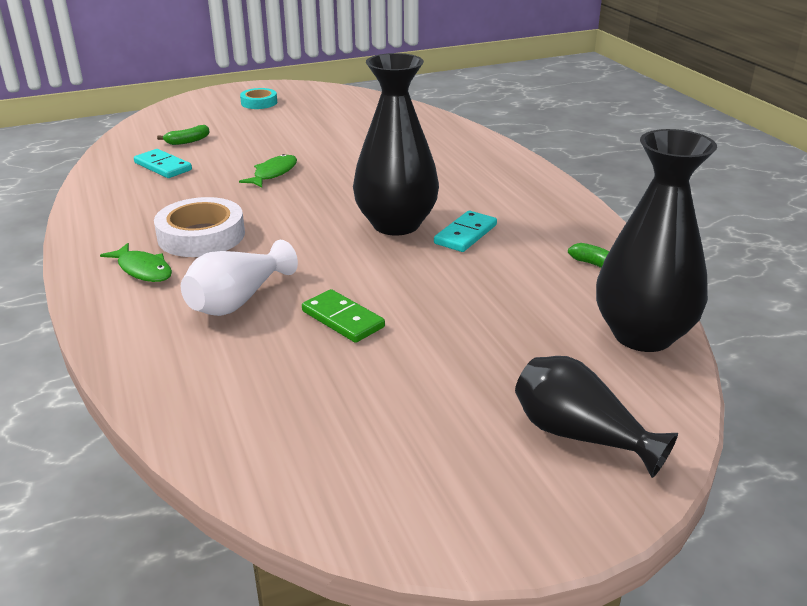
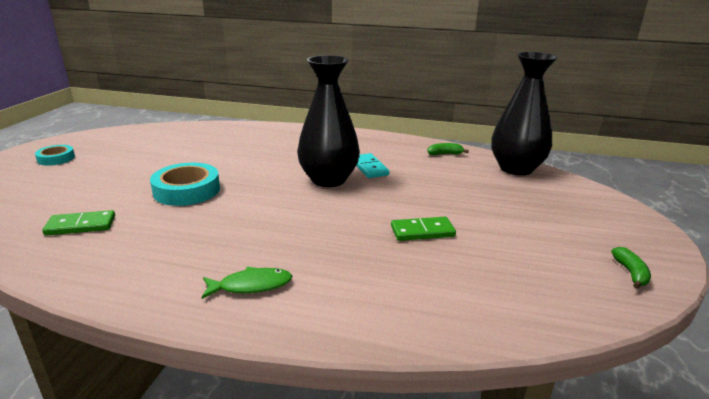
camera: 55 degrees left, 5 degrees down
(163, 166) = (81, 225): turquoise domino -> green domino
(188, 141) = (57, 202): green banana -> green banana (630, 273)
(201, 236) = (235, 245): white tape -> none
(238, 300) = (355, 259): white vase -> none
(273, 173) = (187, 190): green fish -> turquoise tape
(580, 436) = (590, 211): black vase -> none

